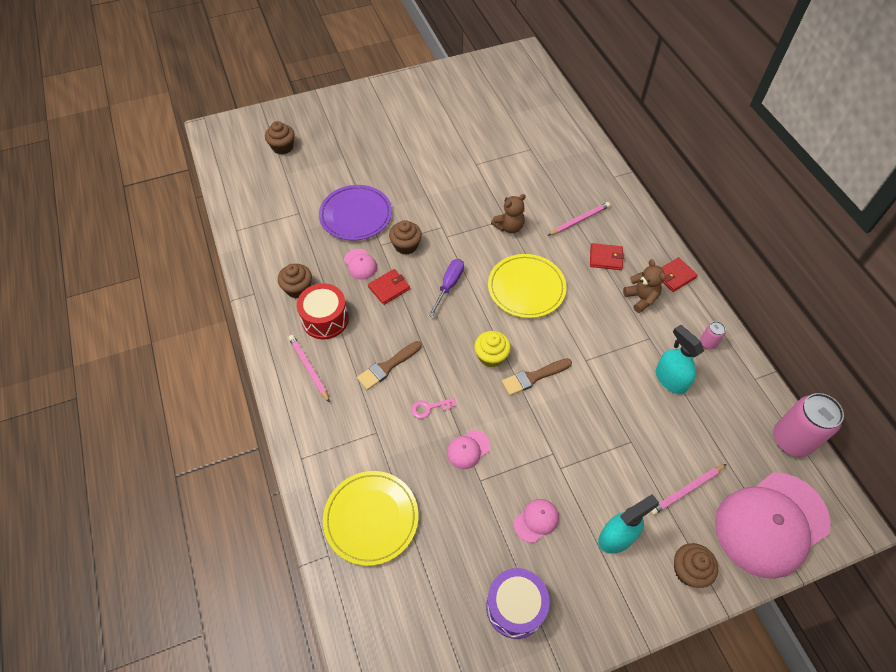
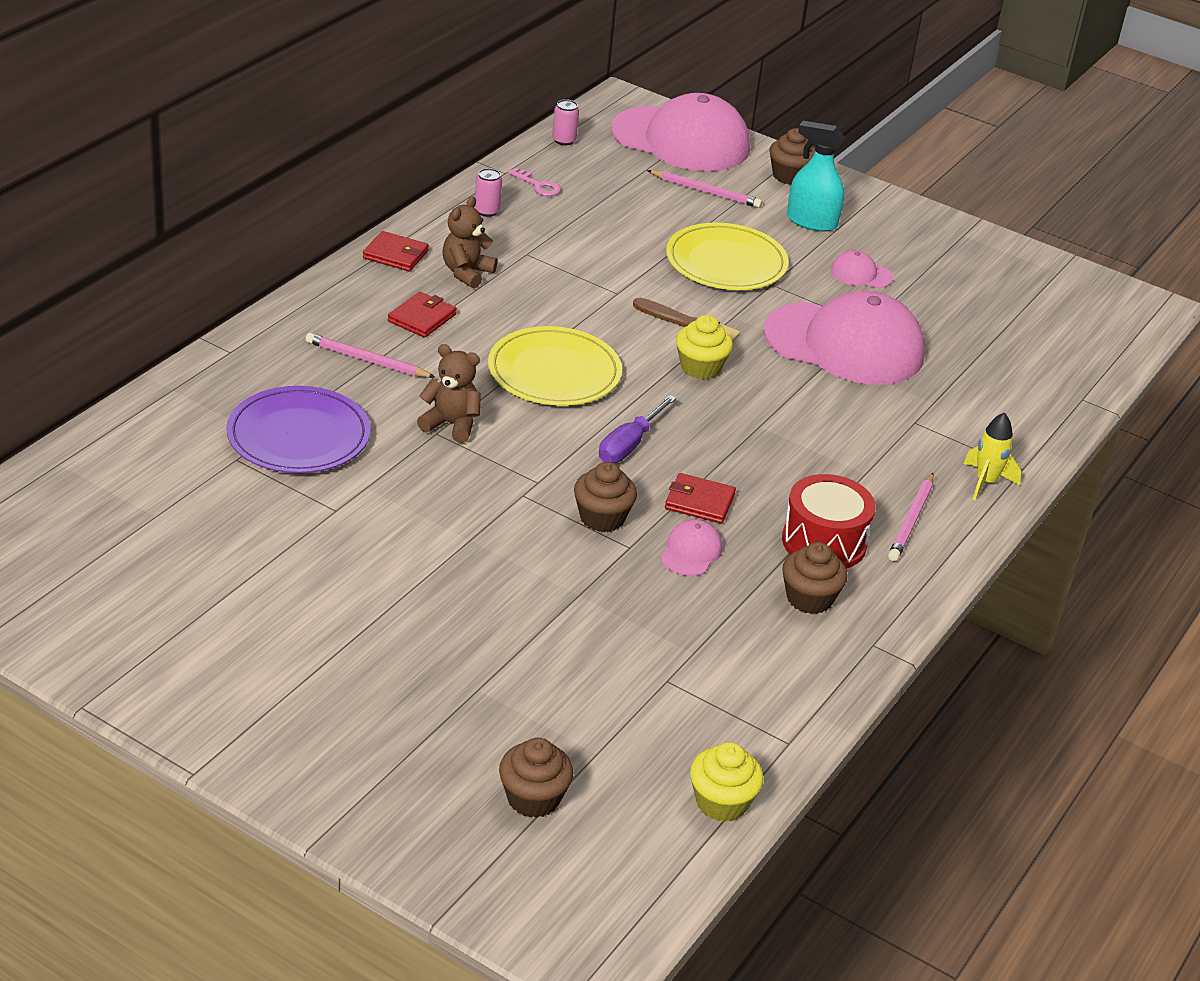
camera: 130 degrees left, 20 degrees down
(232, 194) = (721, 802): none -> yellow cupcake
(306, 428) = (985, 482): none -> yellow rocket
(356, 215) = (599, 604): purple plate -> purple plate (298, 436)
(371, 518) = (1009, 384): yellow plate -> yellow plate (726, 262)
(387, 367) = (821, 450): brown brush -> none
(429, 408) = (832, 392): pink key -> pink key (538, 185)
(449, 285) = (629, 445): purple screwdriver -> purple screwdriver turned 45 degrees counterclockwise
(468, 449) = (844, 344): pink cap -> pink cap, size x2.46
(515, 607) = (959, 263): purple drum -> none
(606, 258) = (422, 318): red wallet -> red wallet turned 60 degrees clockwise
(670, 380) = (574, 227): turquoise spray bottle -> none
(791, 440) = (564, 140): pink can -> pink can, size x0.46

